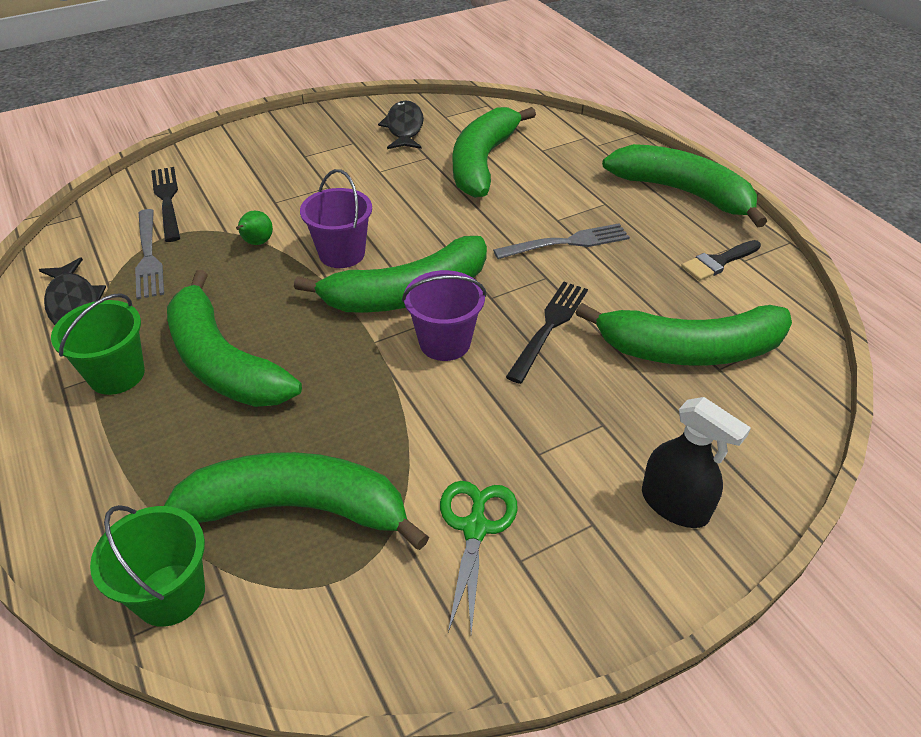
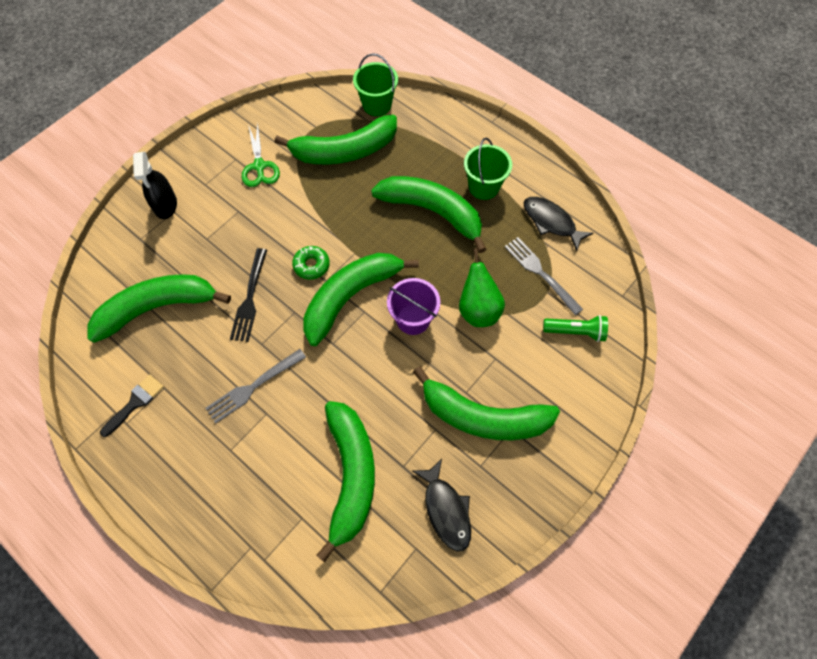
camera: 160 degrees right, 20 degrees up
(167, 200) = (575, 331): black fork -> green flashlight
(257, 243) = (478, 310): green pear -> green pear, size x1.76
(445, 342) = (311, 265): purple bucket -> green donut
(674, 504) = (165, 205): black spray bottle -> black spray bottle turned 120 degrees counterclockwise
(682, 193) = (163, 490): green banana -> green banana (483, 416)

